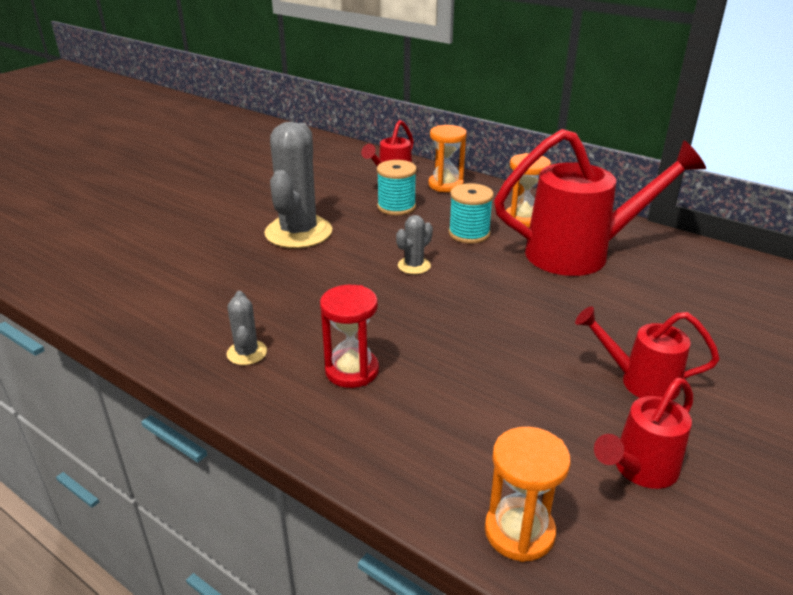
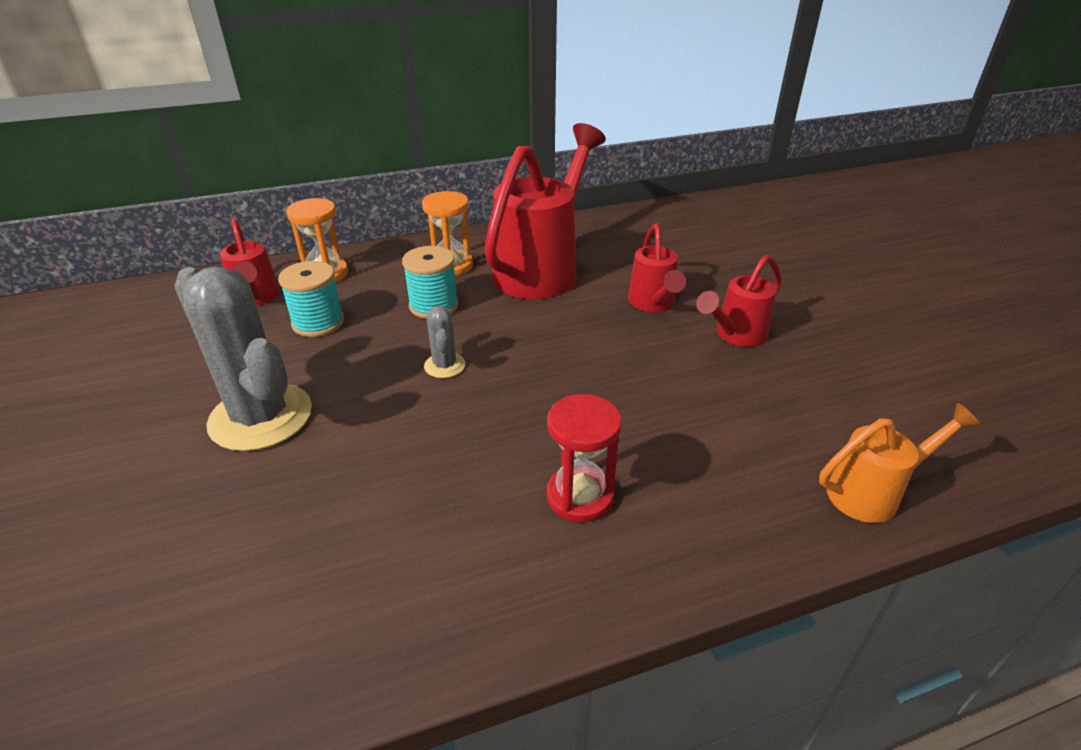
camera: 55 degrees left, 5 degrees up
(247, 353) = (463, 576): grey cactus -> none
(519, 532) = (873, 493): orange hourglass -> orange watering can
(639, 470) = (835, 392): red watering can -> red watering can (653, 304)

